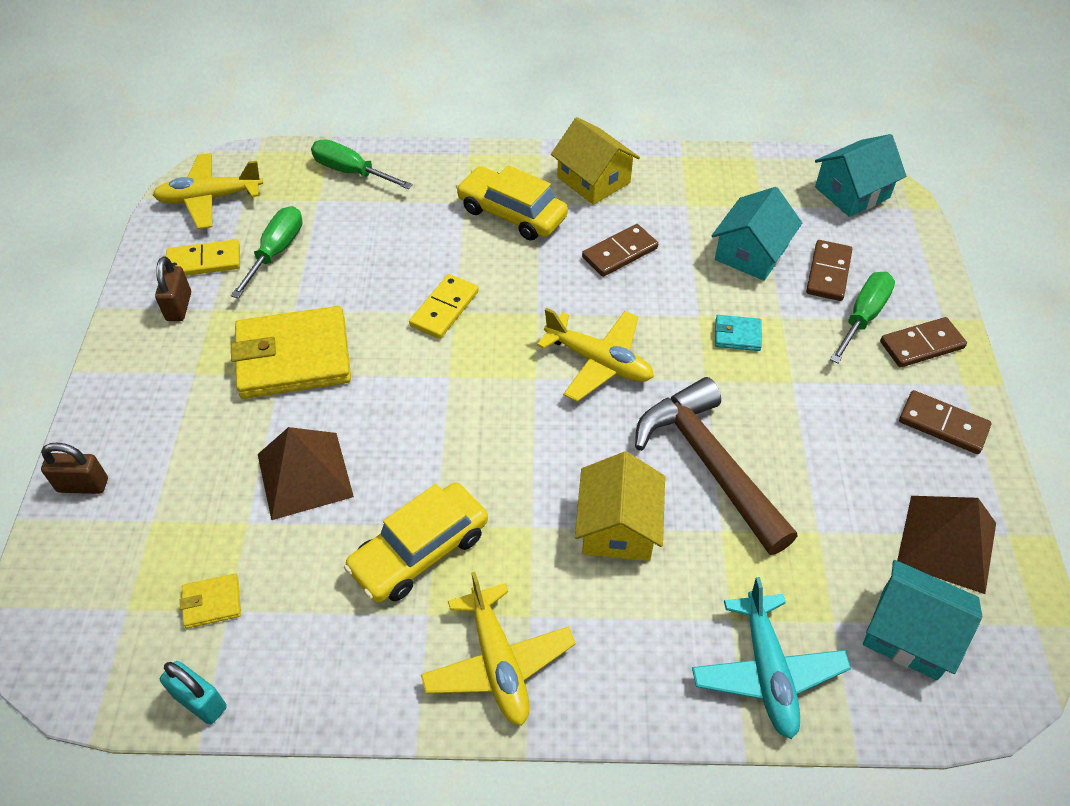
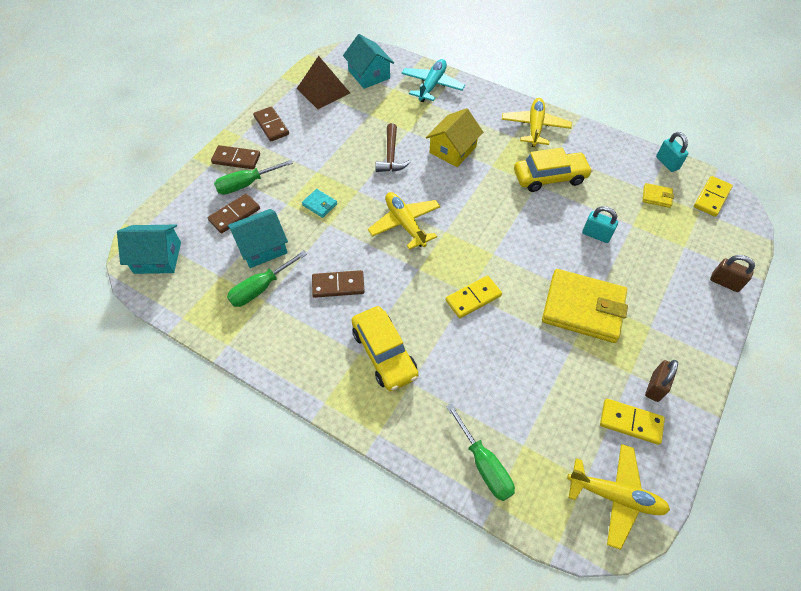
camera: 150 degrees left, 5 degrees up
(103, 652) = (711, 198): none -> yellow domino
(276, 251) = (572, 404): green screwdriver -> green screwdriver (261, 288)
(304, 475) = (596, 235): brown pyramid -> turquoise padlock
(593, 180) = (306, 354): yellow house -> none
(709, 463) = (391, 155): brown hammer -> brown hammer, size x0.59

